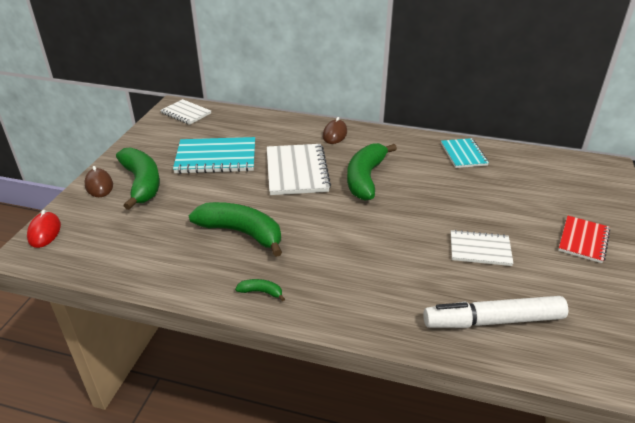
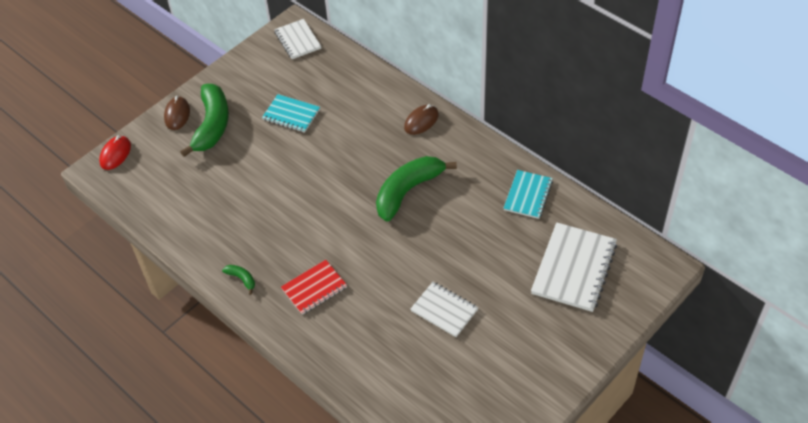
camera: 30 degrees right, 15 degrees up
(216, 157) = (291, 114): turquoise notebook -> turquoise notebook, size x0.61
(241, 233) = (261, 214): green banana -> none
(296, 171) = (352, 159): white notebook -> white notebook (574, 268)
(494, 321) = (396, 378): white marker -> none
(583, 240) = (545, 338): red notebook -> red notebook (314, 288)

